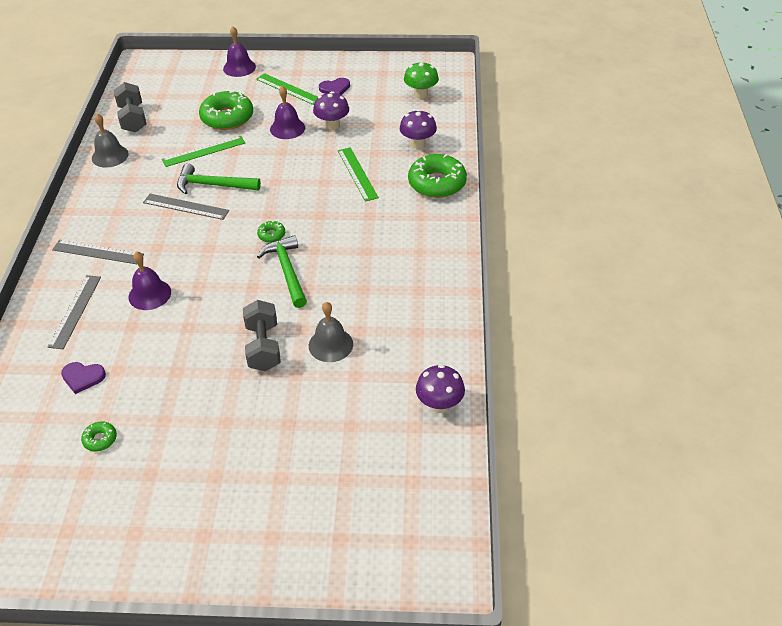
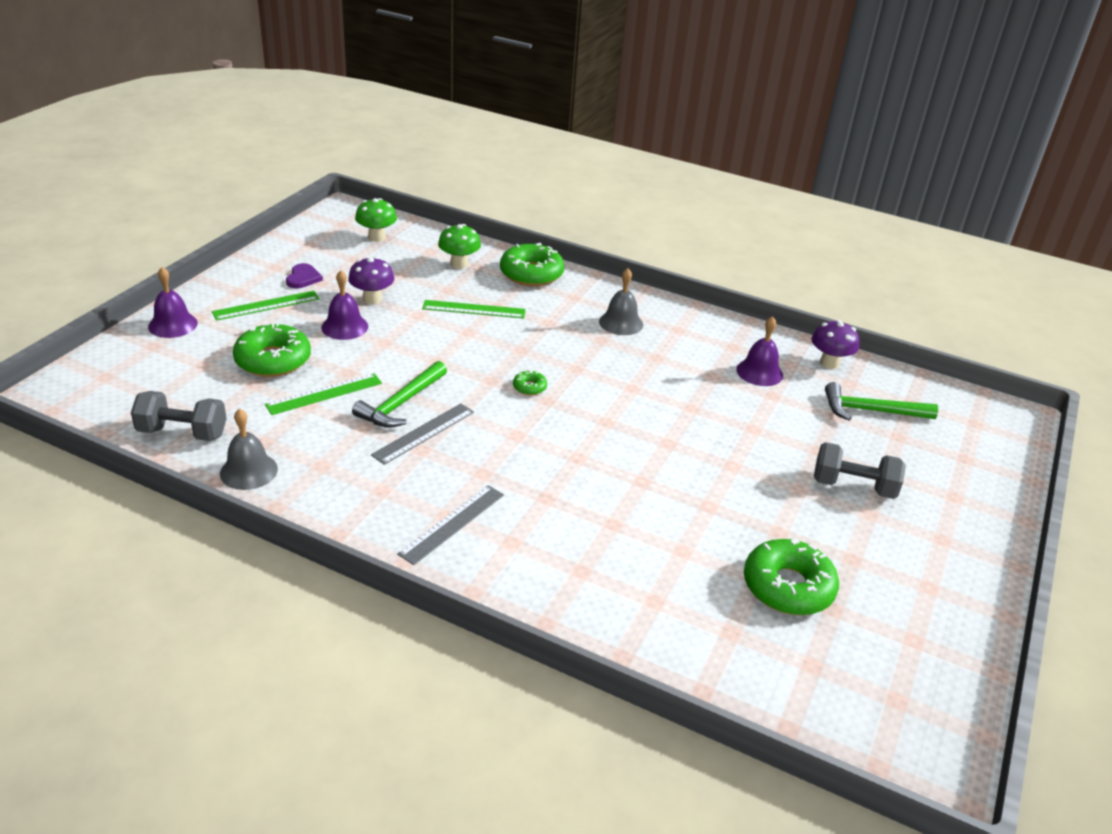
camera: 70 degrees left, 10 degrees down
(75, 311) = (555, 566): grey ruler -> none
(83, 377) = (680, 582): purple heart -> none
(100, 439) = (788, 587): green donut -> green donut, size x2.20
(149, 294) = (567, 497): purple bell -> purple bell (759, 372)
(204, 151) = (324, 394): green ruler -> green ruler turned 60 degrees clockwise
(263, 347) = (704, 438): grey dumbbell -> grey dumbbell (853, 486)
(287, 271) = (597, 393): green hammer -> green hammer (871, 411)
(330, 345) = (724, 397): grey bell -> grey bell (621, 323)
(418, 144) = (459, 264): purple mushroom -> green mushroom

